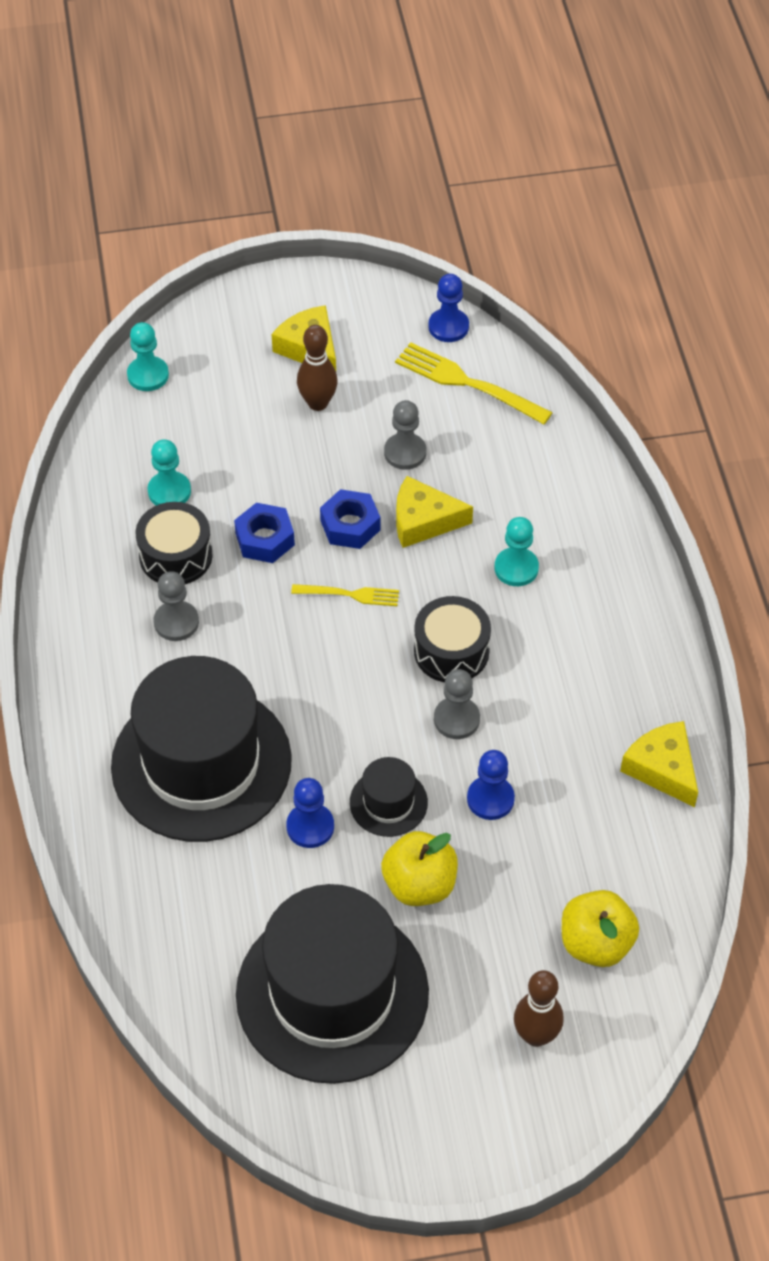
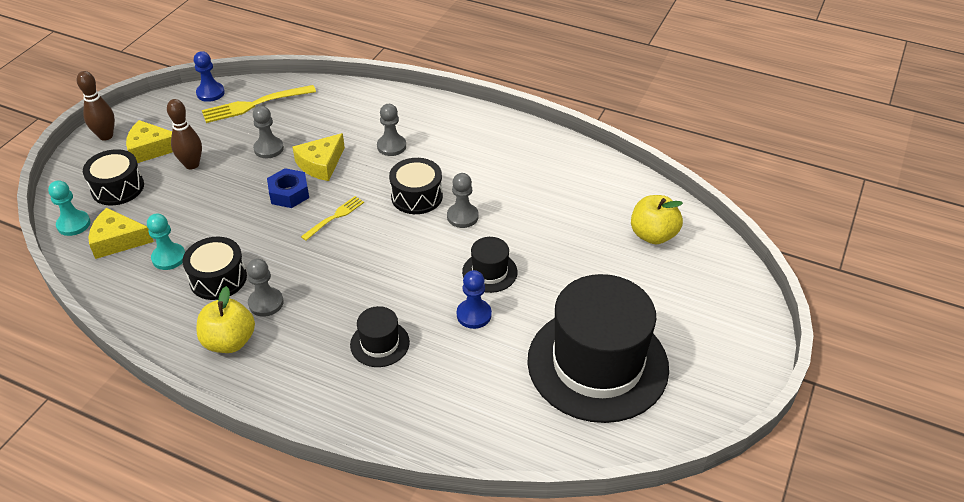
camera: 55 degrees left, 10 degrees down
(201, 763) = (380, 343): black hat -> black hat, size x0.43
(228, 368) = (118, 188): none -> black drum
(265, 539) = (255, 233): blue nut -> none
(419, 884) = (556, 286): yellow apple -> yellow apple (229, 341)
(490, 799) = (526, 229): blue pawn -> none
(516, 568) = (391, 146): turquoise pawn -> grey pawn
(536, 1035) = (693, 288): brown bowling pin -> brown bowling pin (106, 136)
(662, 768) = (568, 158): yellow cheese -> yellow cheese (117, 240)

